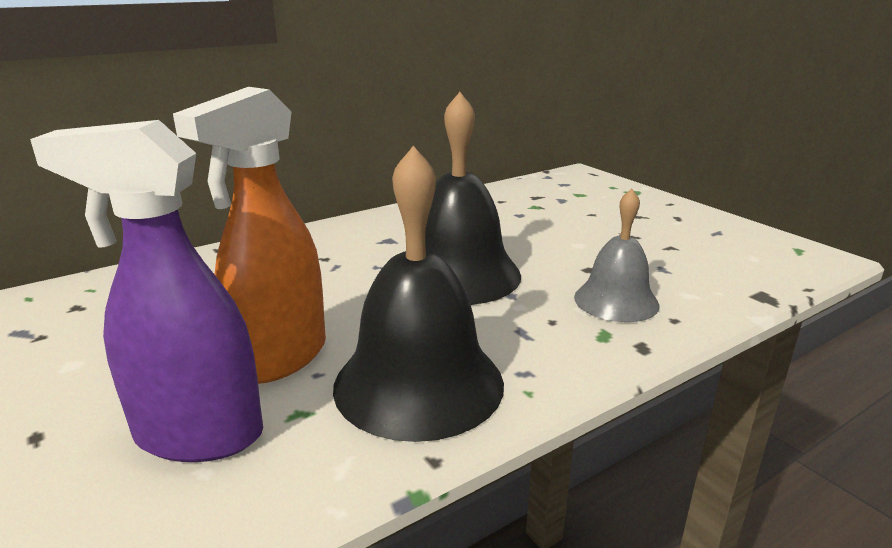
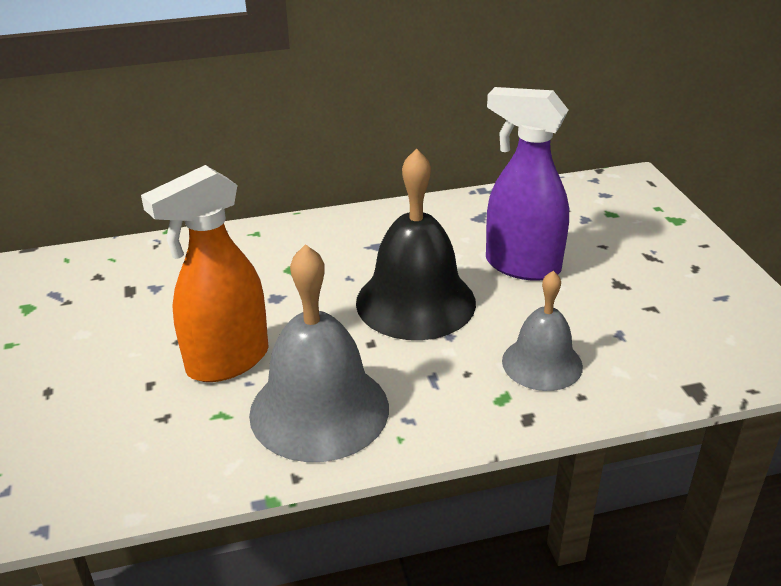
camera: 20 degrees right, 10 degrees up
(197, 435) = (147, 416): purple spray bottle -> purple spray bottle (521, 266)
(418, 383) = (319, 410): black bell -> grey bell

